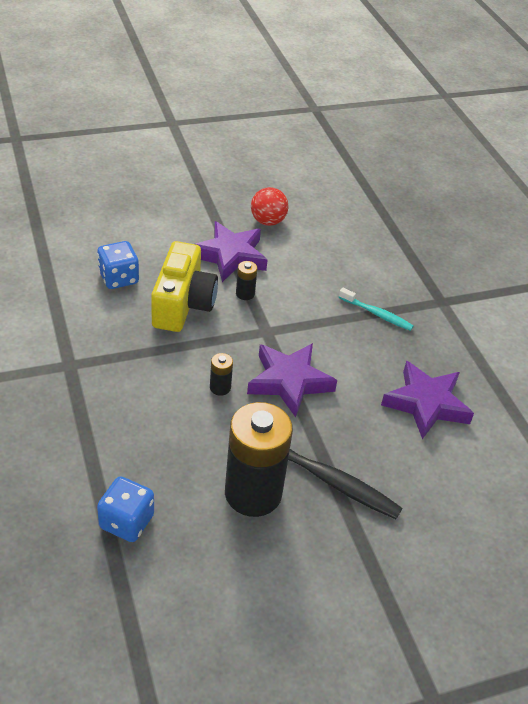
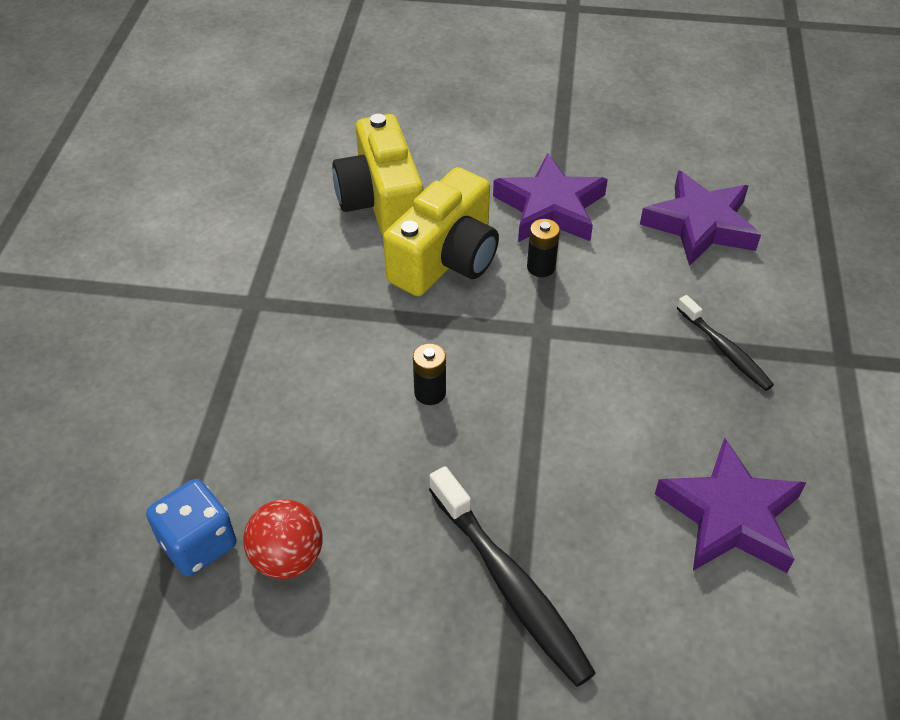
camera: 30 degrees right, 5 degrees up
(118, 278) = (382, 202): blue dice -> yellow camera
(253, 493) = (388, 565): black battery -> none
(268, 221) = (632, 171): red ball -> red ball (287, 558)
(289, 382) = (533, 414): purple star -> purple star (700, 225)
(377, 314) = (725, 350): turquoise toothbrush -> black toothbrush

